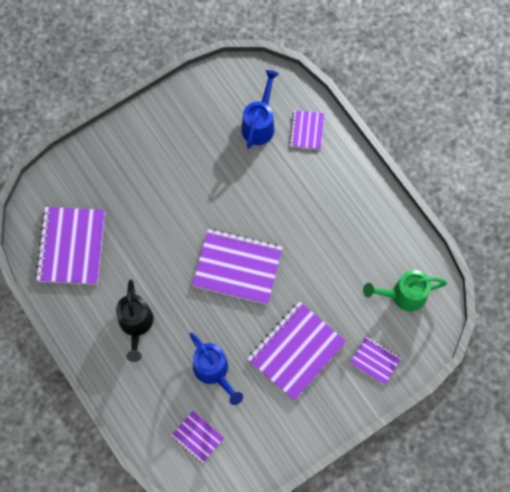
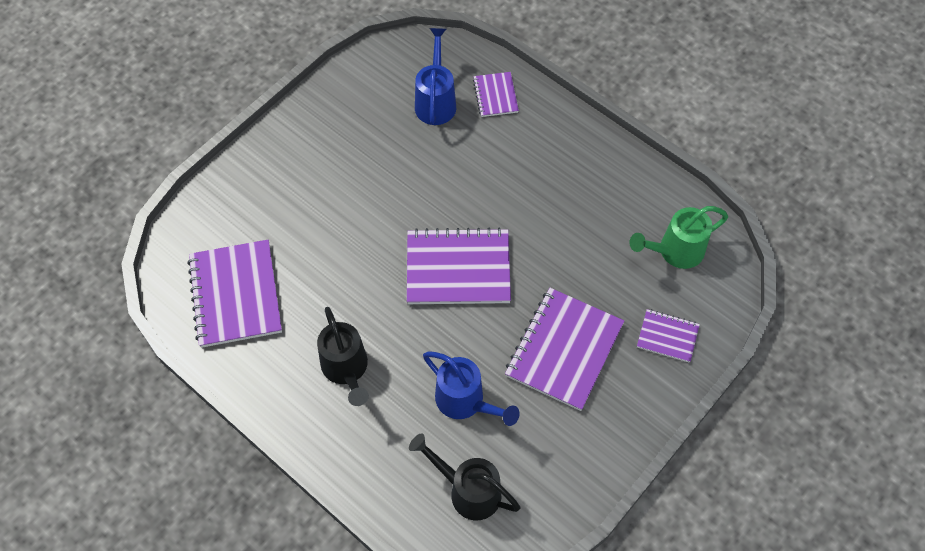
camera: 15 degrees left, 10 degrees down
(197, 437) = (468, 491): purple notebook -> black watering can

